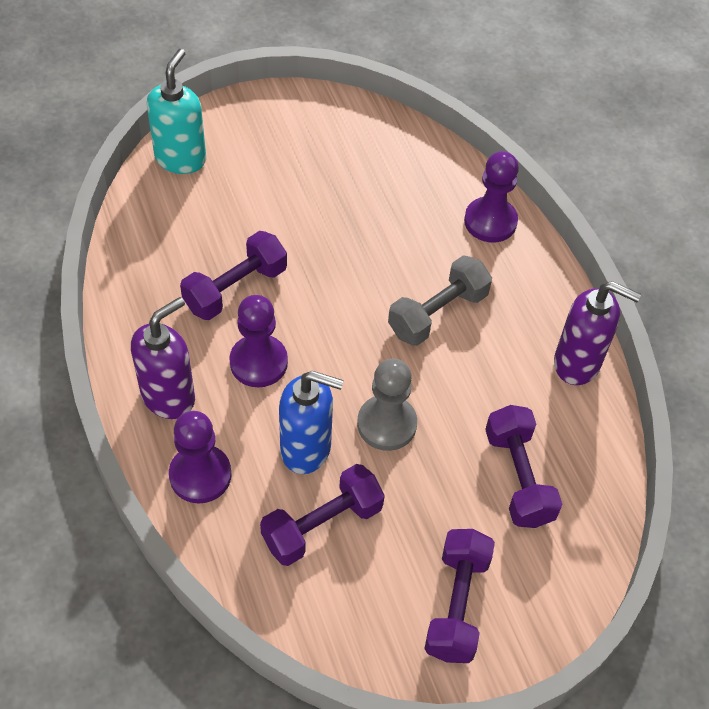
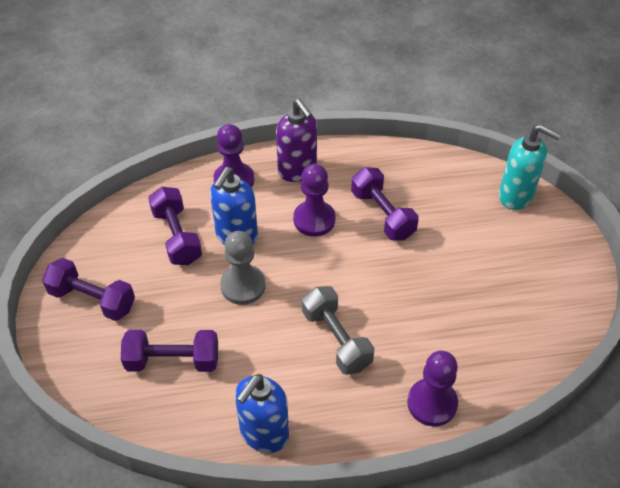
camera: 105 degrees right, 5 degrees down
(577, 363) = (264, 434): purple soap dispenser -> blue soap dispenser

